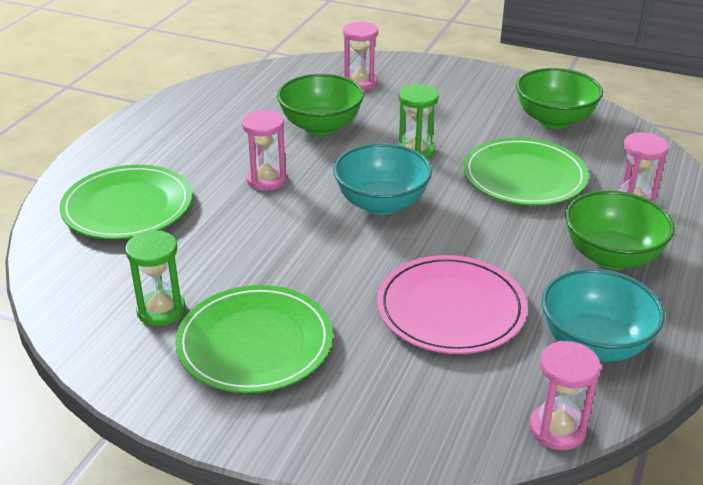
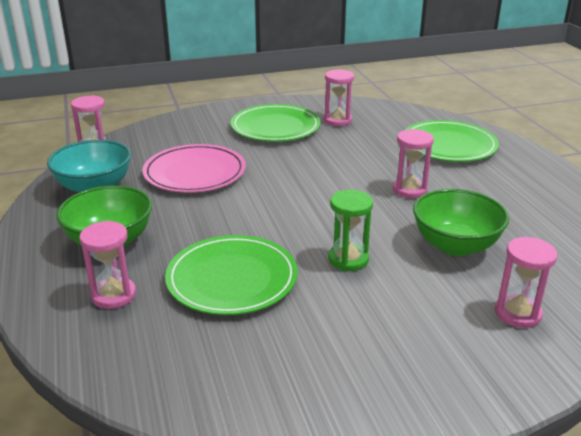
camera: 140 degrees right, 5 degrees down
(161, 310) = (337, 120): green hourglass -> pink hourglass
(381, 204) = (312, 208): turquoise bowl -> none
(554, 120) = (265, 369): green bowl -> none

